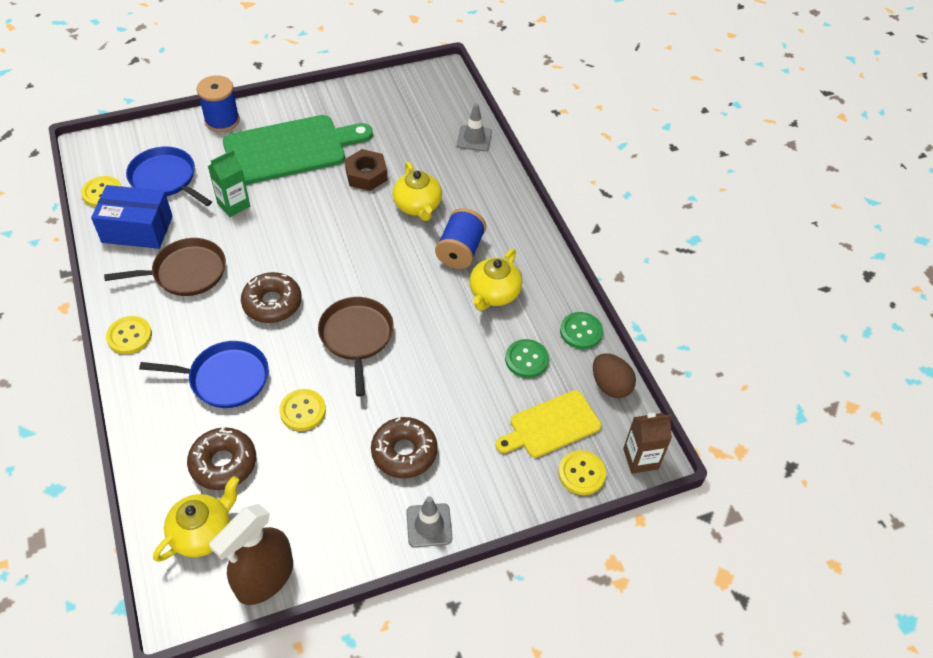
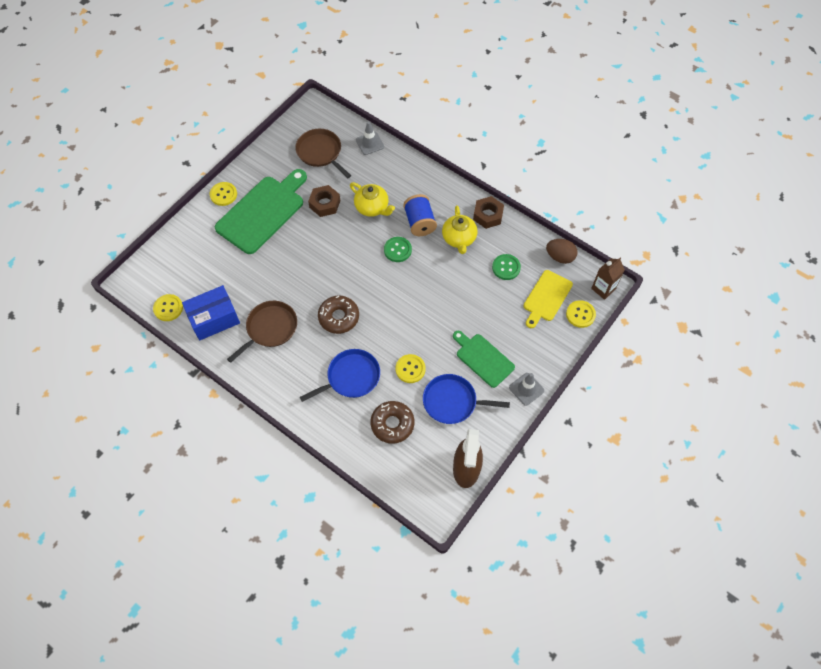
camera: 30 degrees left, 10 degrees up
(129, 336) = (272, 386): yellow button -> yellow button (223, 194)
(165, 179) = (200, 276): blue pan -> blue pan (452, 402)
(202, 533) = (414, 467): yellow teapot -> none
(222, 120) = (200, 216): blue spool -> none
(233, 205) = (260, 269): green carton -> none
(356, 337) = (404, 309): brown pan -> brown pan (320, 152)
(404, 452) = (483, 358): brown donut -> green cutting board
(553, 286) = (488, 215): none -> brown nut
(581, 331) = (522, 234): green button -> green button (397, 250)

